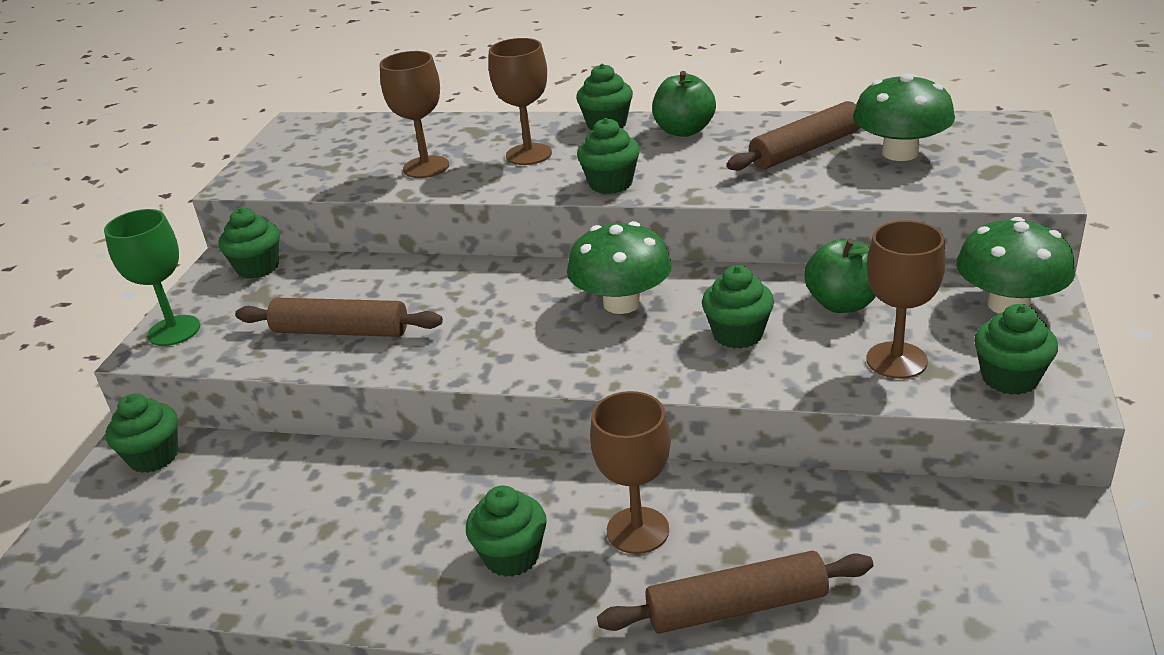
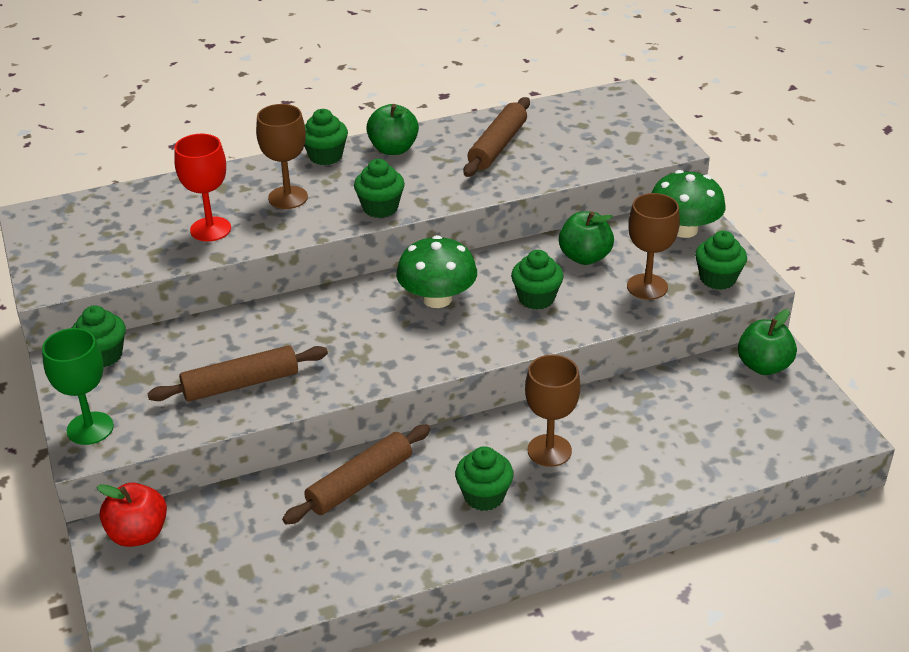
camera: 35 degrees left, 5 degrees up
(154, 457) = (138, 534): green cupcake -> red apple
(426, 167) = (210, 229): brown goblet -> red goblet
(736, 606) = (643, 471): brown rolling pin -> brown rolling pin (359, 483)
(900, 153) = (564, 135): green mushroom -> none
(1031, 525) = (763, 366): none -> green apple

